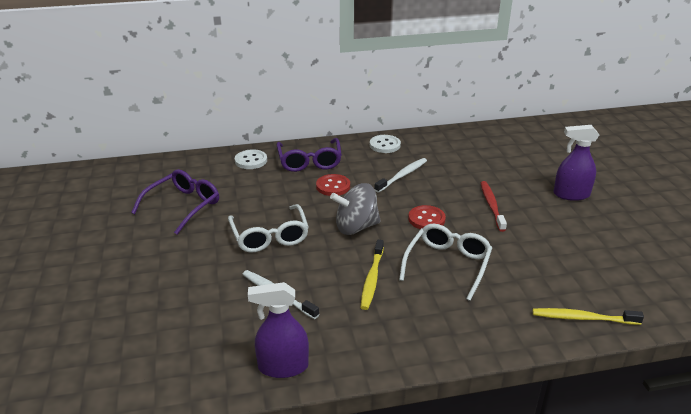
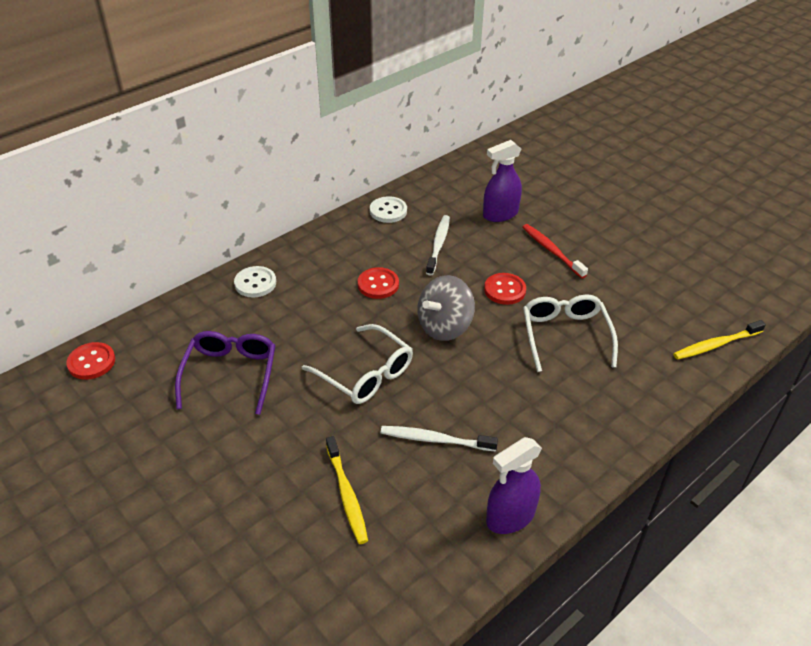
camera: 30 degrees left, 10 degrees up
(112, 172) = (91, 362): none -> red button
(309, 161) = (324, 261): purple glasses -> none
(372, 279) = (510, 381): yellow toothbrush -> yellow toothbrush (347, 494)
(571, 194) = (610, 212): purple spray bottle -> purple spray bottle (500, 214)

